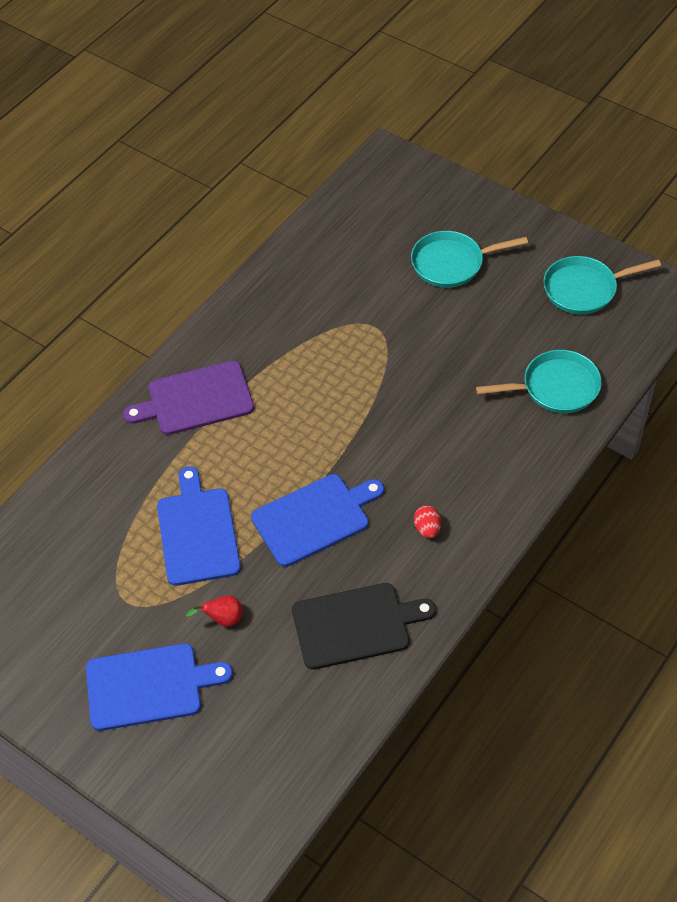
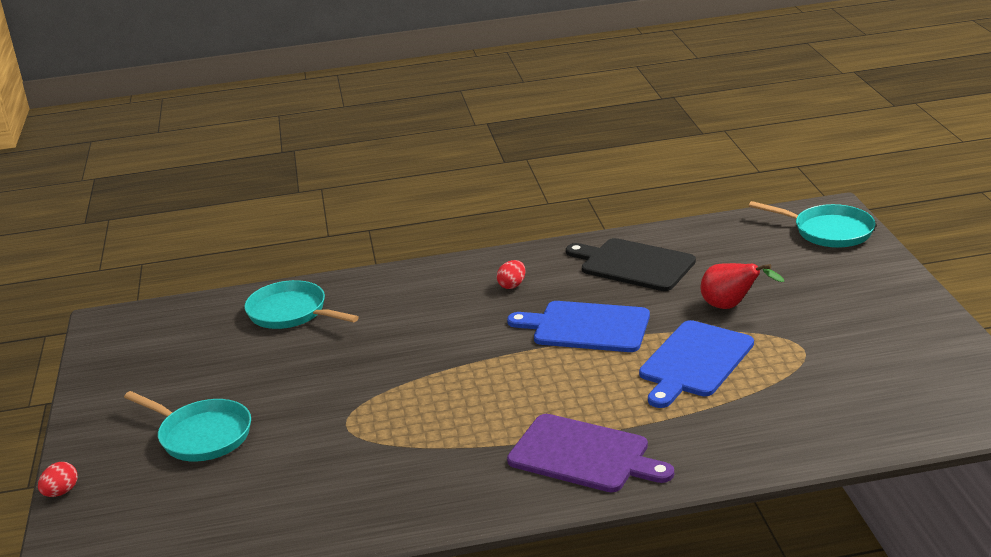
camera: 135 degrees left, 25 degrees down
(149, 686) = (829, 298): blue cutting board -> none
(223, 619) = (731, 306): red pear -> red pear, size x1.51
(470, 186) = (61, 492): none -> red egg
(584, 289) = (151, 358): turquoise pan -> turquoise pan (828, 231)

